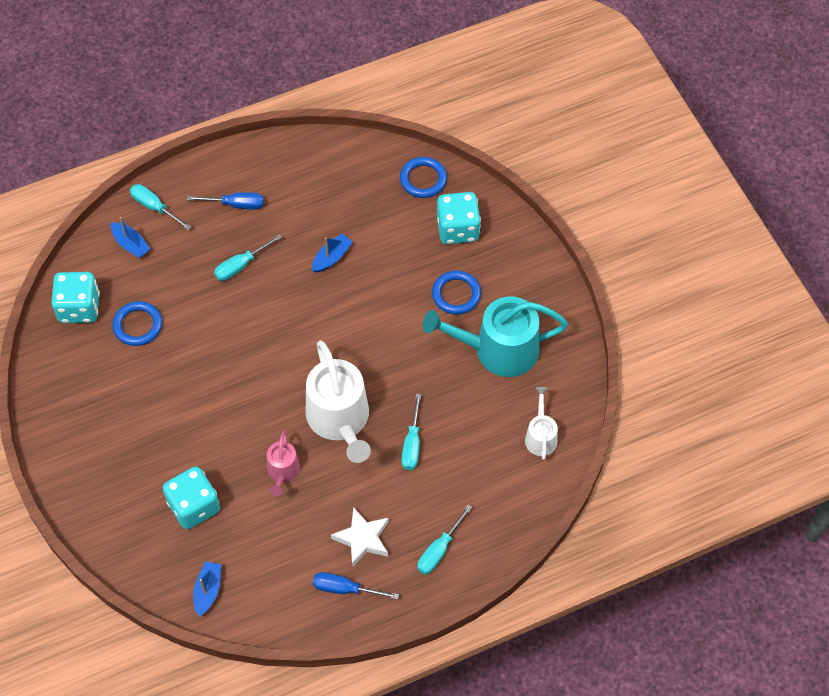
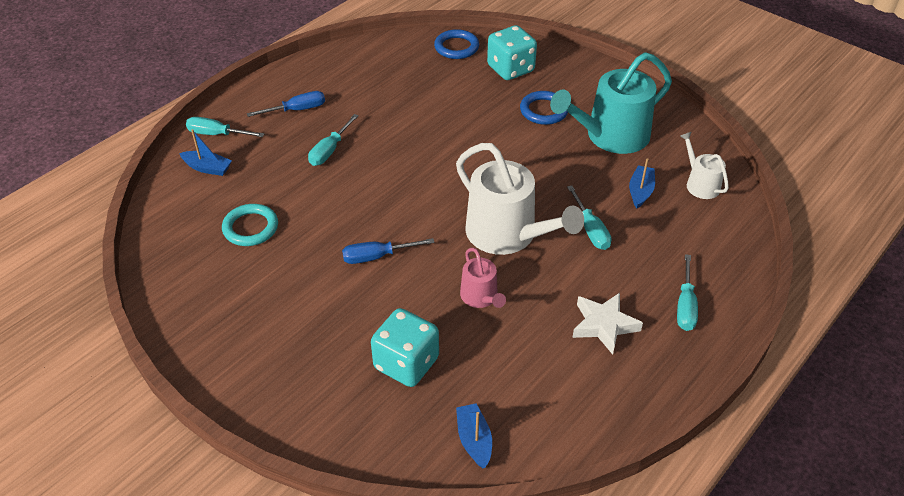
camera: 25 degrees left, 15 degrees down
(79, 308) = (178, 234): turquoise dice -> none
(138, 325) = (250, 228): blue ring -> turquoise ring
(332, 257) = (413, 119): blue boat -> blue boat (640, 191)
(345, 589) = (620, 378): blue screwdriver -> blue screwdriver (377, 257)

